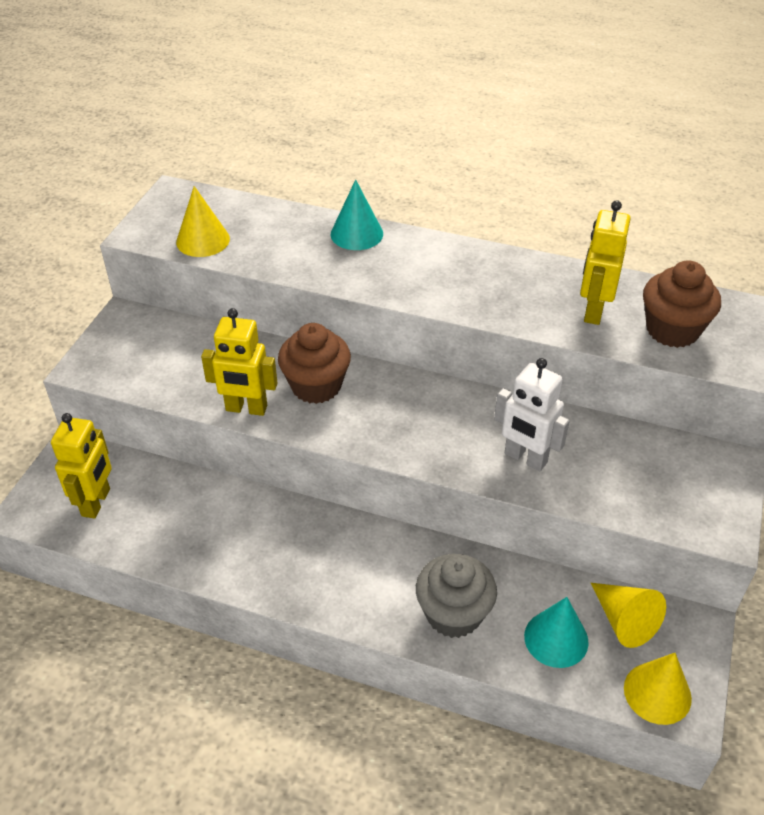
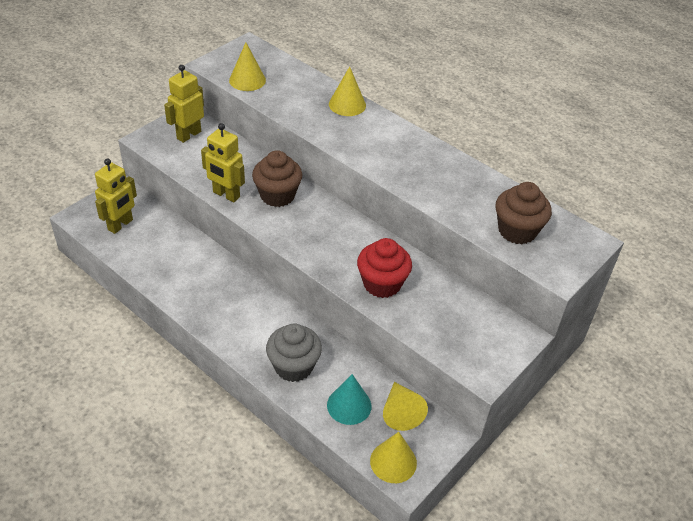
camera: 20 degrees right, 0 degrees up
(356, 234) = (347, 104): turquoise cone -> yellow cone
(525, 458) = (382, 284): white robot -> red cupcake
(593, 311) = (471, 201): yellow robot -> yellow robot (188, 135)

